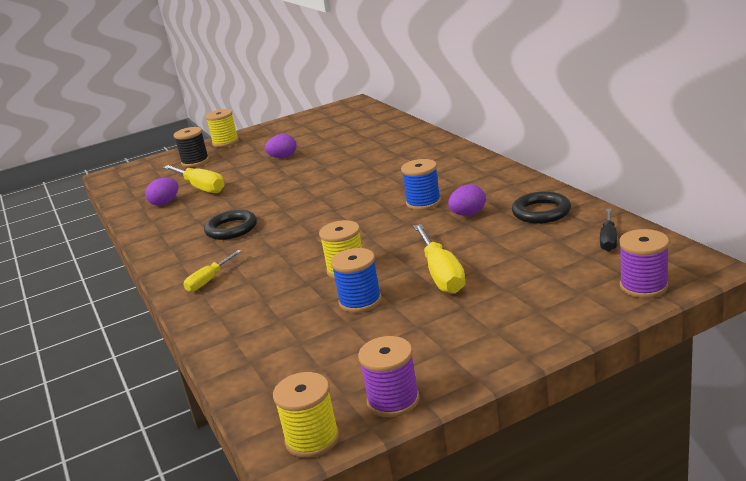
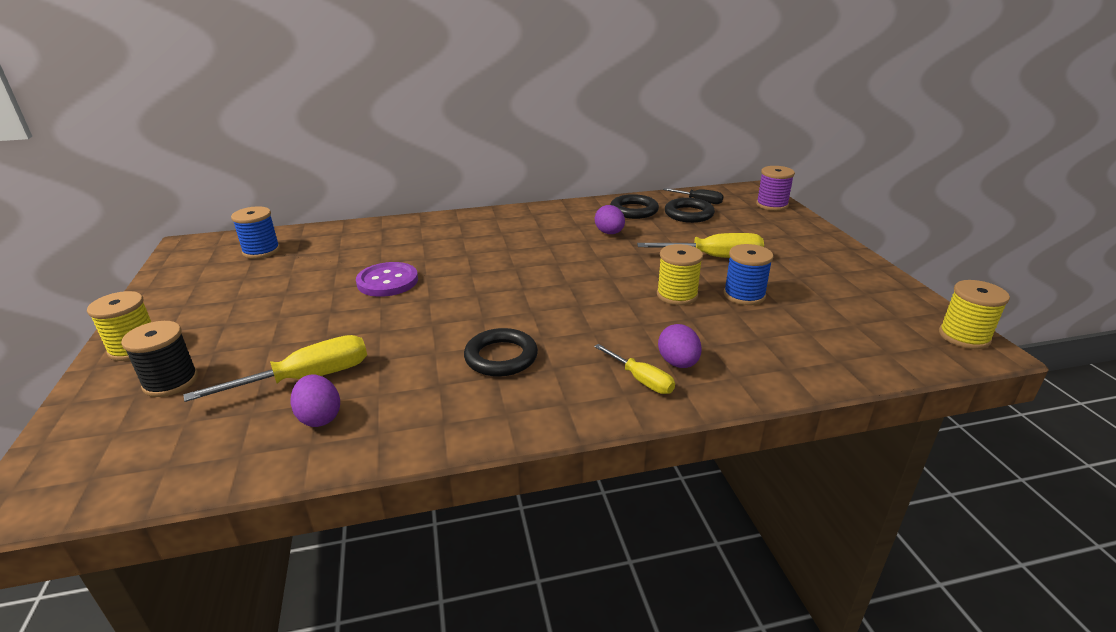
camera: 80 degrees left, 5 degrees up
(283, 157) = (303, 305): purple egg -> purple egg (678, 363)
(325, 167) = (387, 281): none -> purple button
(393, 400) = (907, 299): purple spool -> none
(423, 202) = (562, 246): blue spool -> blue spool (261, 251)
(557, 241) = (689, 214): none -> black ring

